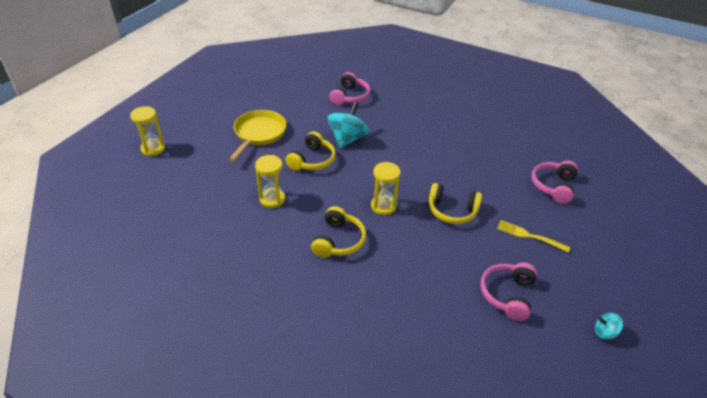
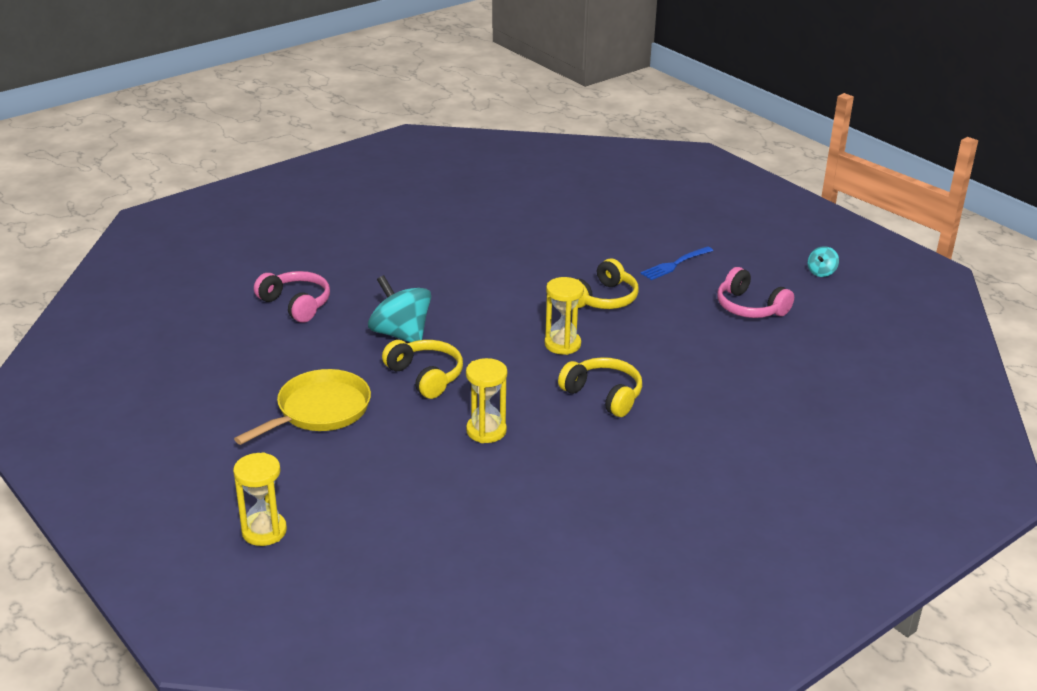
camera: 65 degrees left, 10 degrees down
(259, 134) = (319, 411): yellow pan -> yellow pan turned 90 degrees clockwise
(530, 236) = (675, 264): yellow fork -> blue fork
(553, 186) = (607, 221): pink headphones -> none

